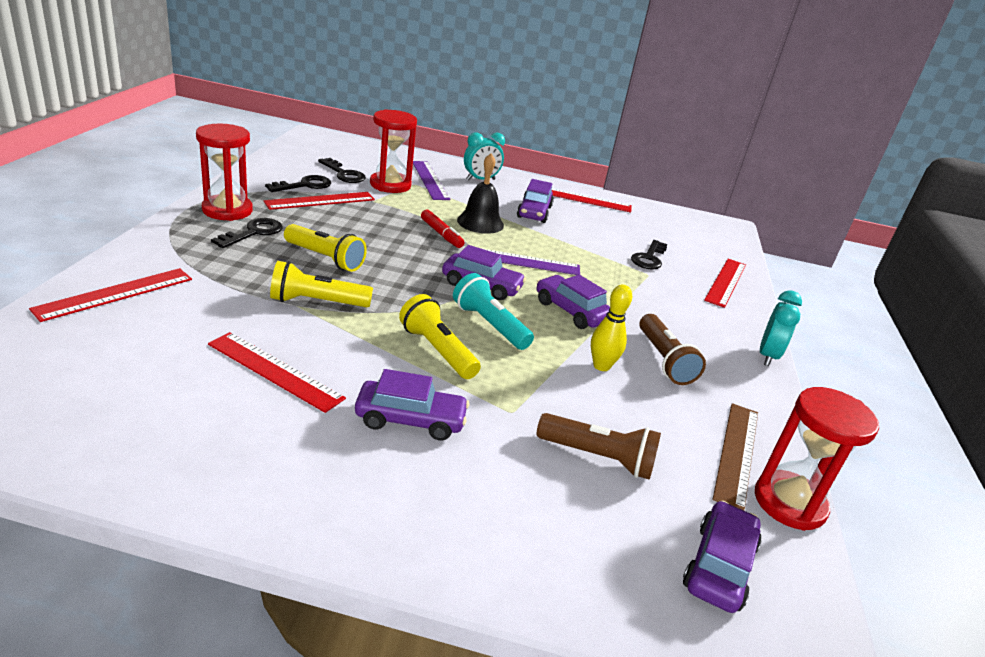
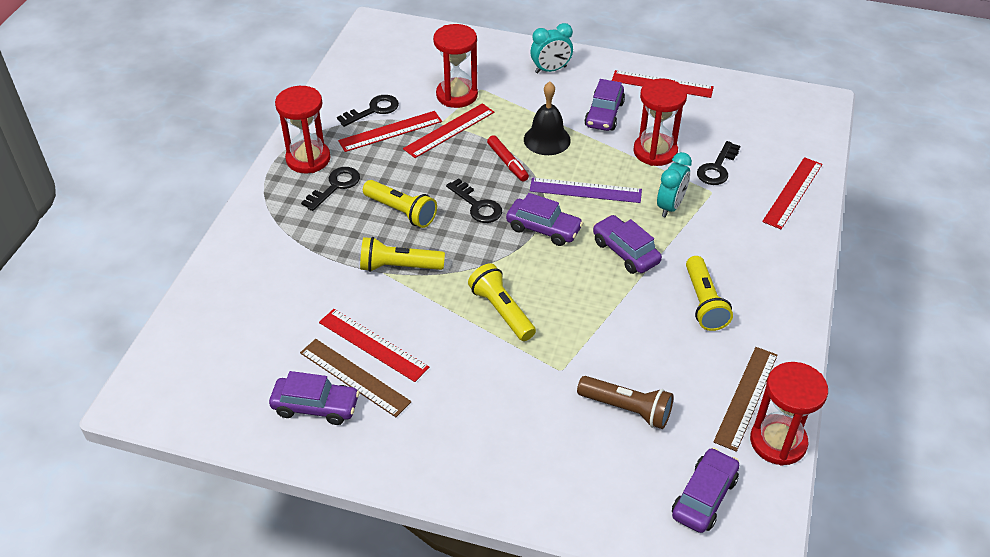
camera: 10 degrees right, 15 degrees up
(115, 294) = (238, 276): red ruler -> red ruler (449, 130)
(244, 402) = (354, 377): none -> brown ruler
(344, 174) = (410, 85): black key -> black key (477, 205)
(410, 420) = (480, 384): purple car -> purple car (316, 406)
(430, 180) = (497, 80): purple ruler -> none
(489, 325) = (548, 277): turquoise flashlight -> none
(587, 241) = (655, 151): none -> red hourglass
(601, 366) = (644, 315): yellow bowling pin -> none
(664, 360) = (704, 303): brown flashlight -> yellow flashlight
(768, 356) = (808, 288): turquoise clock -> turquoise clock (670, 206)

